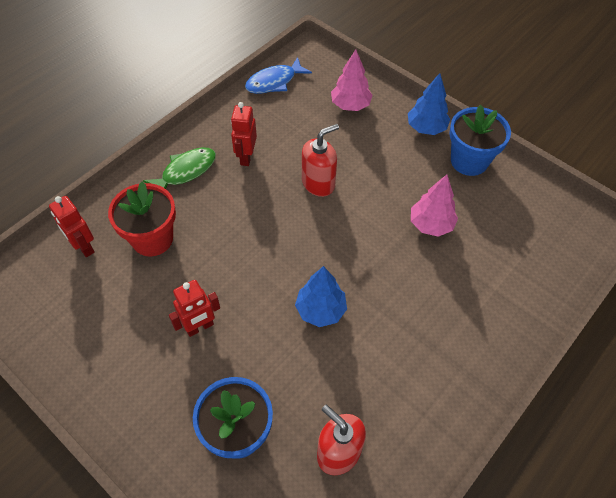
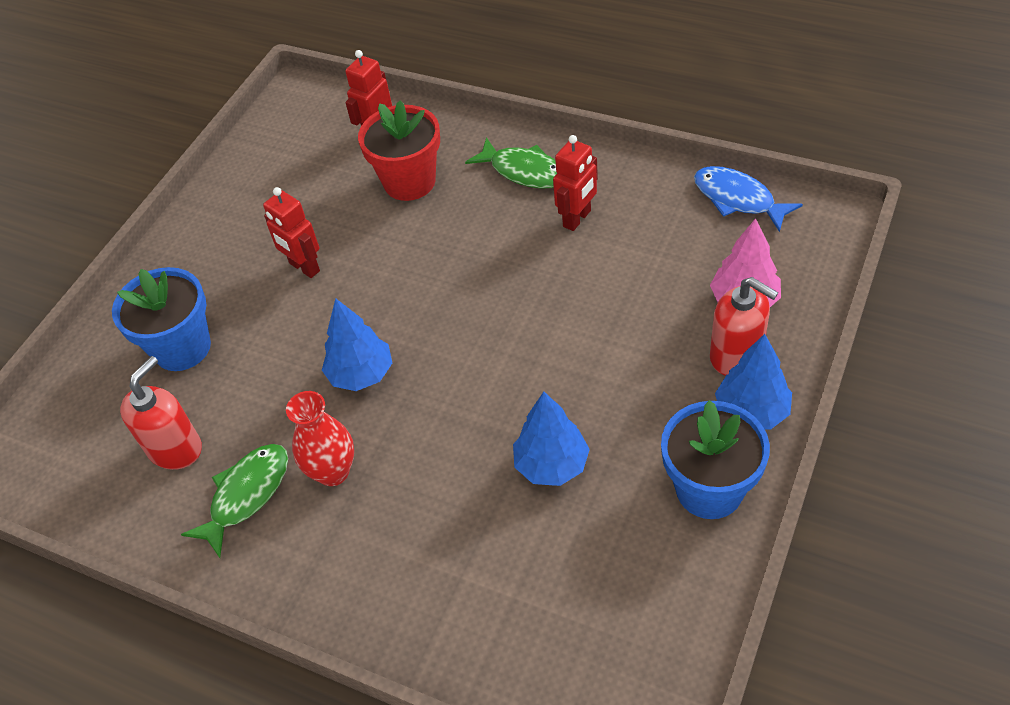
camera: 80 degrees right, 5 degrees down
(246, 157) = (577, 219): red robot -> red robot turned 135 degrees clockwise
(318, 183) = (568, 309): red soap dispenser -> red soap dispenser (736, 355)
(396, 345) = (333, 472): none -> red vase
(398, 406) = (246, 495): none -> green fish
(431, 224) = (551, 465): pink tree -> blue tree

